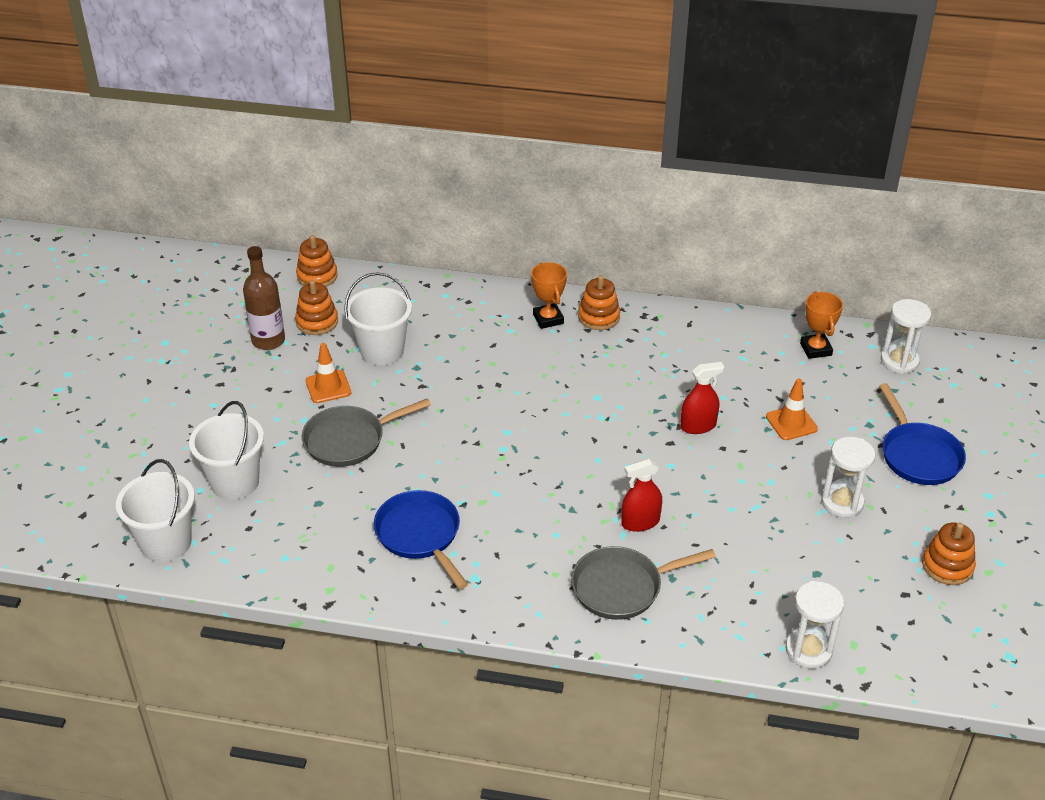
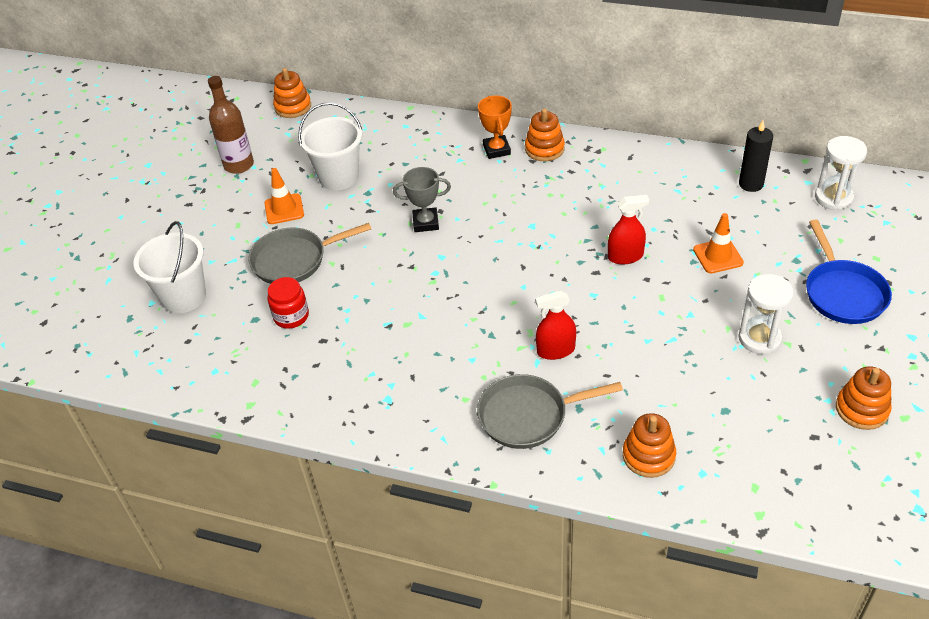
camera: 10 degrees right, 5 degrees up
(166, 543) = (111, 352): white bucket -> none
(317, 322) = (285, 148): orange stacking toy -> orange stacking toy (648, 456)
(357, 498) = (291, 316): none -> red jar
(420, 535) = (343, 354): blue pan -> none
(484, 397) = (426, 223): none -> grey trophy
(808, 650) = (707, 491): white hourglass -> none
(815, 349) = (751, 184): orange trophy -> black candle

